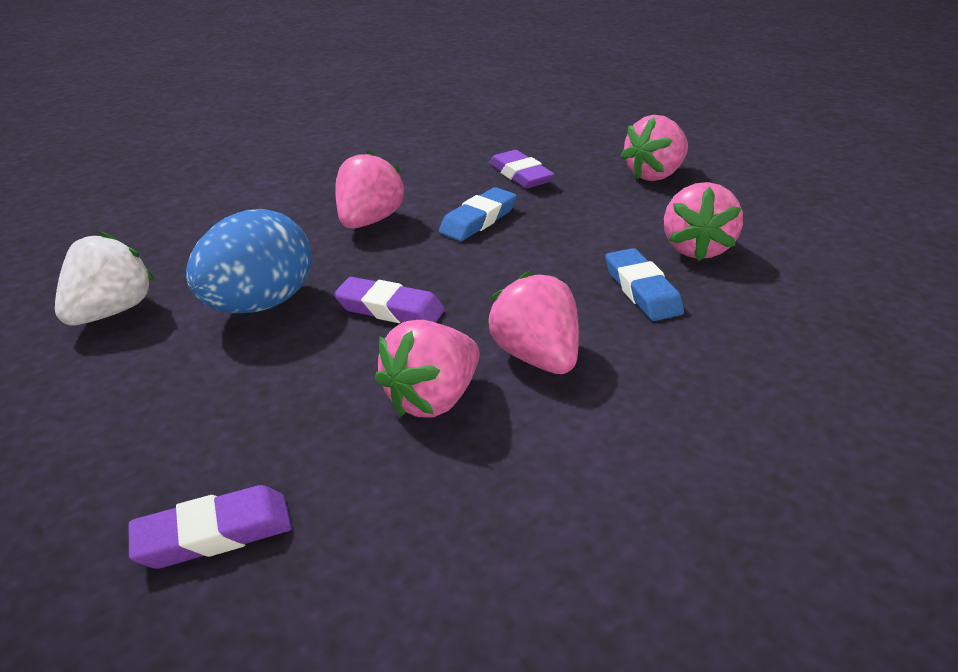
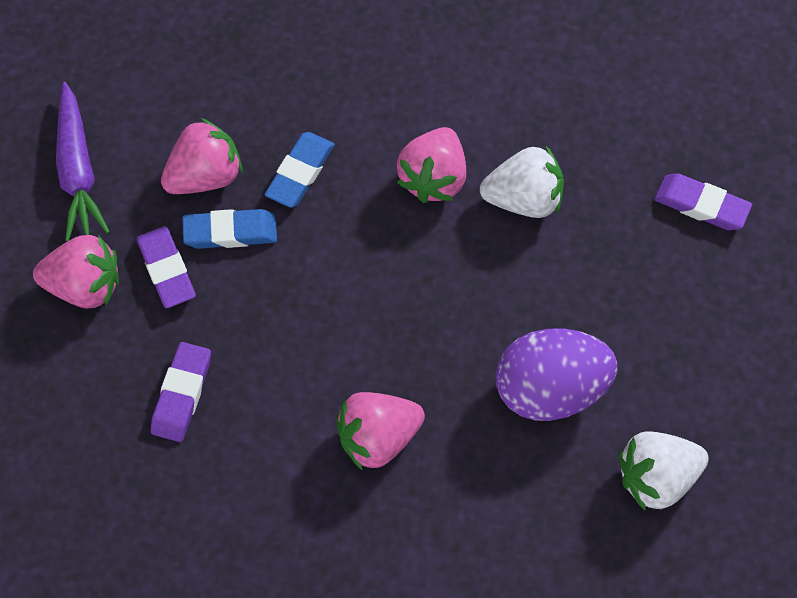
camera: 135 degrees left, 30 degrees up
(260, 304) = (550, 389): blue egg -> purple egg
(390, 309) = (471, 302): purple eraser -> purple eraser (166, 270)
(433, 399) = (523, 199): pink strawberry -> white strawberry
(478, 220) = (298, 355): blue eraser -> blue eraser (230, 232)
(768, 204) = (78, 170): none -> purple carrot

